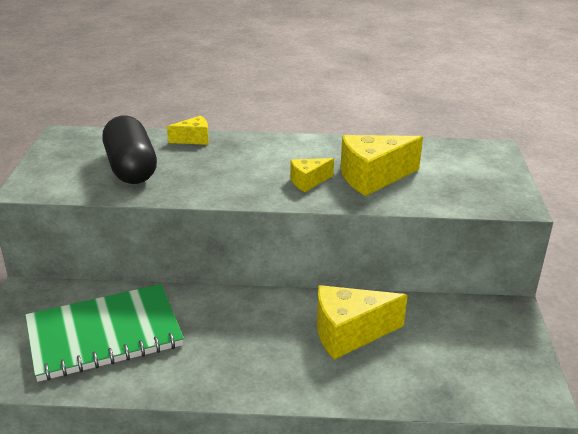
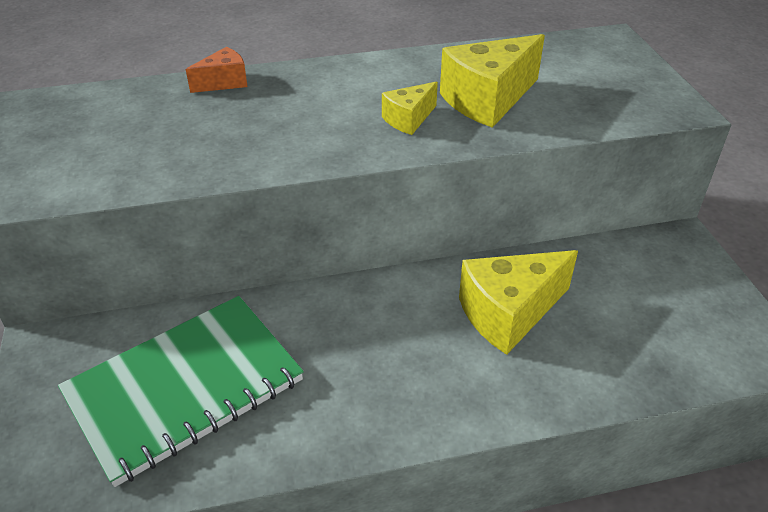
camera: 15 degrees left, 10 degrees up
(131, 168) = (153, 139): black capsule -> none
(194, 139) = (224, 82): yellow cheese -> orange cheese

